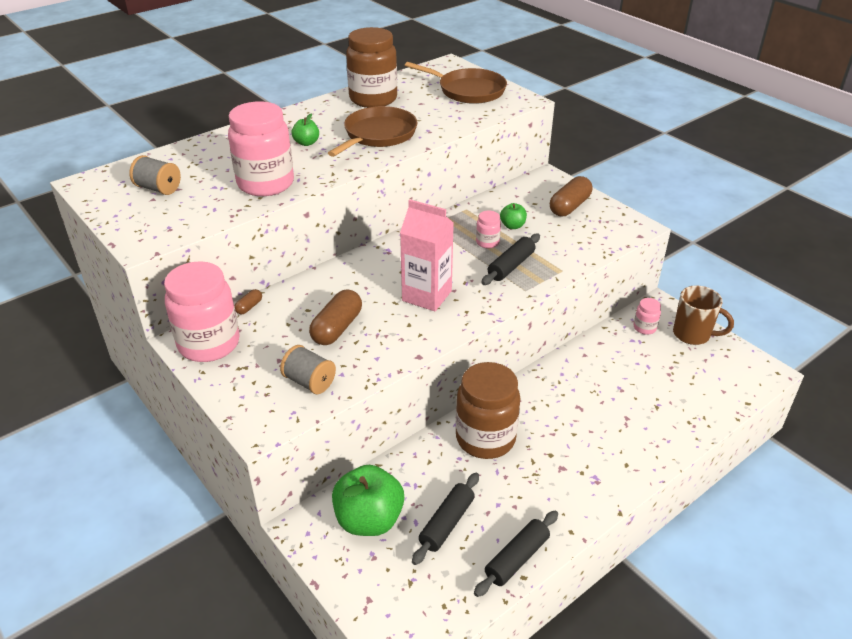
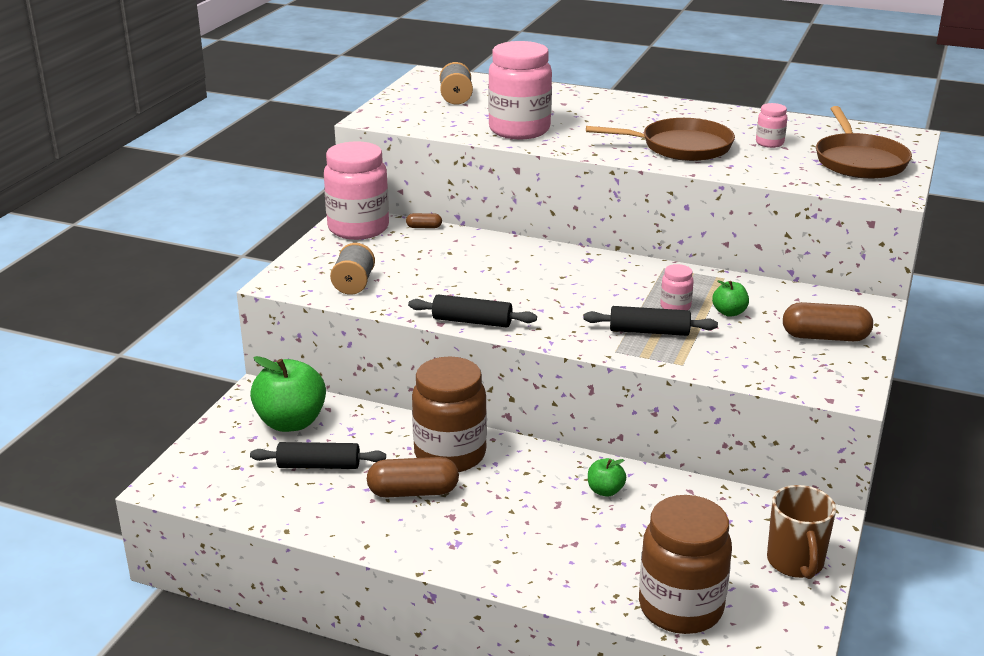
camera: 60 degrees right, 10 degrees down
(306, 143) = (615, 124): green apple -> green apple (605, 491)
(337, 328) = (438, 273): brown capsule -> brown capsule (413, 492)
(373, 99) = (752, 125): brown jar -> brown jar (680, 608)
(427, 296) = (538, 300): pink carton -> none
(517, 558) = (306, 520): black rolling pin -> black rolling pin (472, 321)
(644, 328) = (760, 518): pink jar -> pink jar (769, 143)

